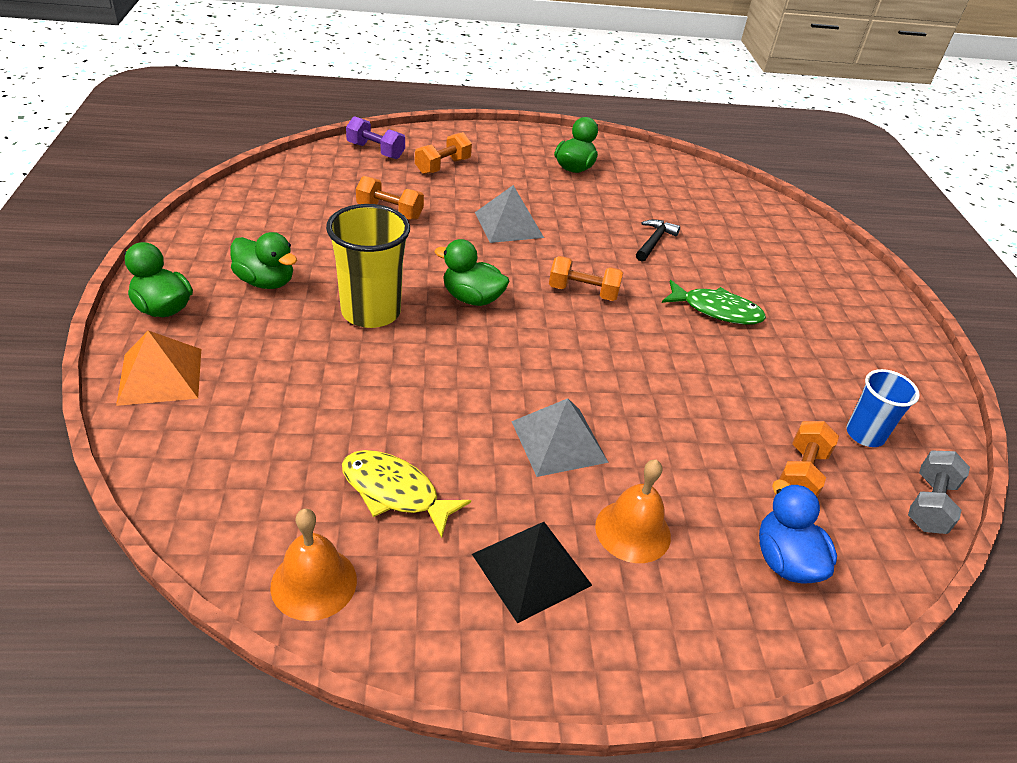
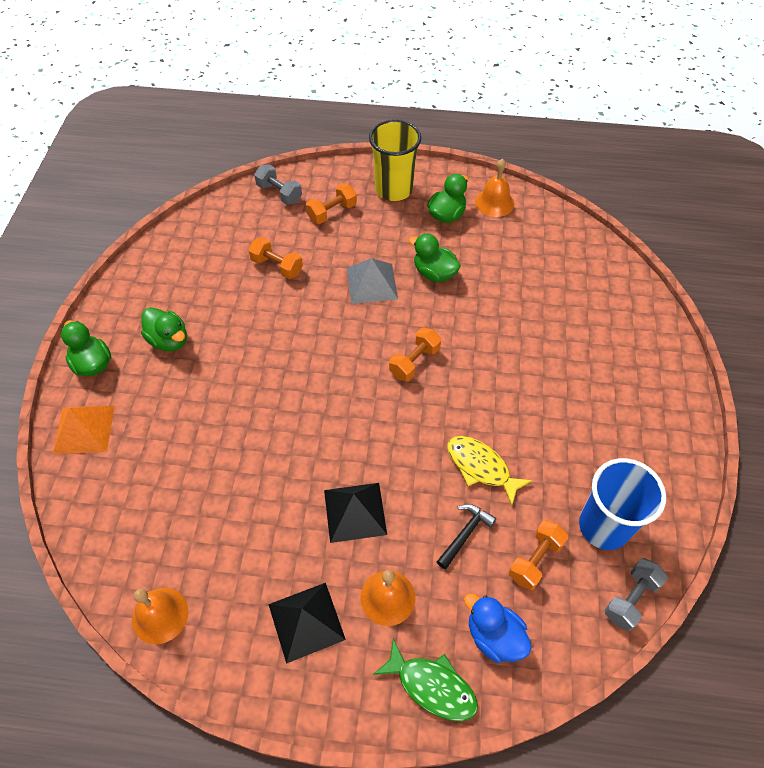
camera: 15 degrees right, 15 degrees up
(371, 312) = (242, 375): yellow cup -> yellow cup (394, 189)
(375, 151) = (279, 193): purple dumbbell -> grey dumbbell
(395, 492) = (226, 546): yellow fish -> yellow fish (481, 467)
(472, 298) = (322, 364): green duck -> green duck (434, 273)
(559, 441) = (355, 512): grey pyramid -> black pyramid
(583, 292) = (414, 362): orange dumbbell -> orange dumbbell turned 75 degrees counterclockwise
(622, 158) = (494, 202): none -> orange bell
(654, 241) = (492, 306): black hammer -> black hammer (465, 534)
(716, 310) = (522, 387): green fish -> green fish (432, 686)
(785, 561) = (494, 636): blue duck -> blue duck turned 45 degrees counterclockwise
(865, 434) = (604, 526): blue cup -> blue cup, size x1.65

